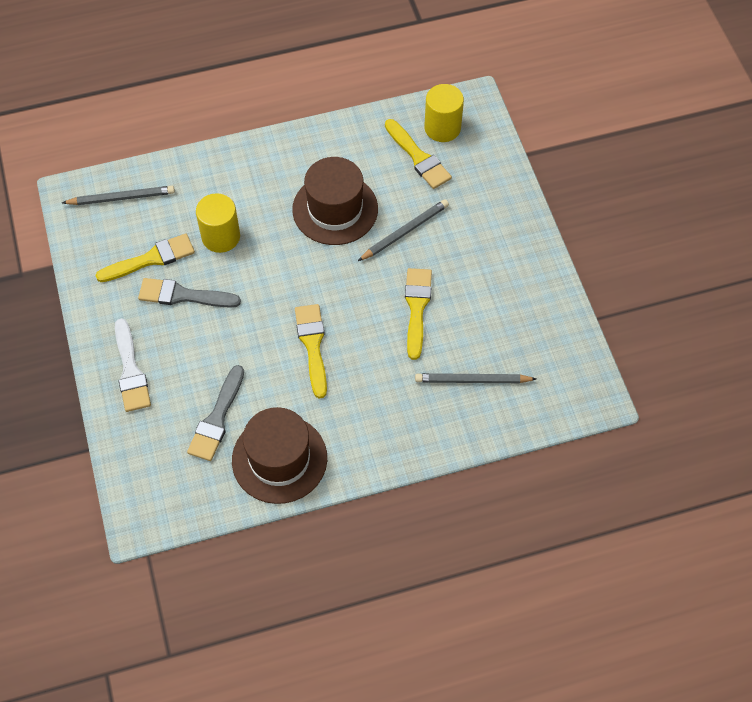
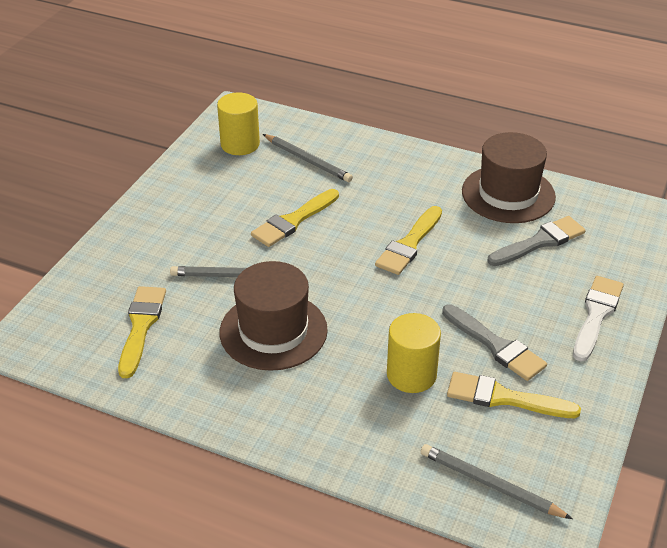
camera: 140 degrees left, 20 degrees down
(442, 128) = (83, 338): yellow cylinder -> yellow cylinder (240, 144)

